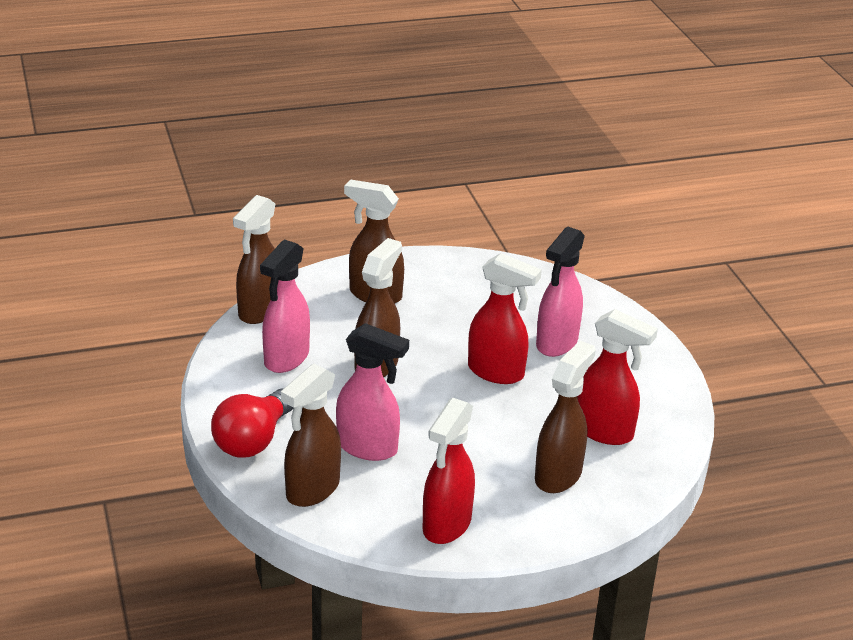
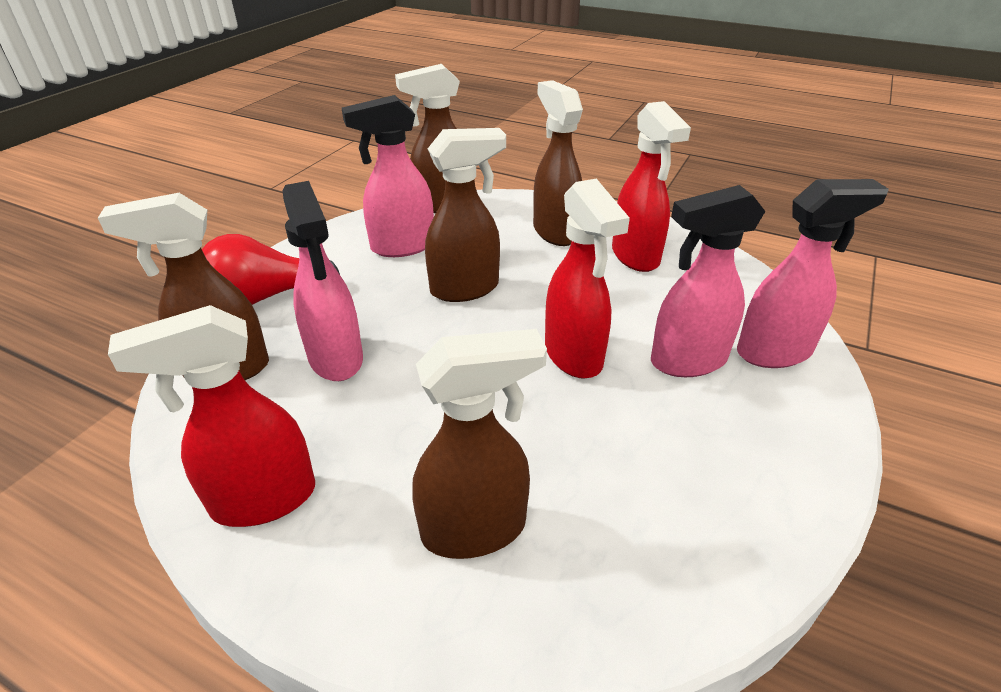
camera: 45 degrees right, 5 degrees up
(592, 314) = (775, 352): none -> pink spray bottle
(604, 432) = (615, 508): red spray bottle -> red spray bottle (635, 257)

